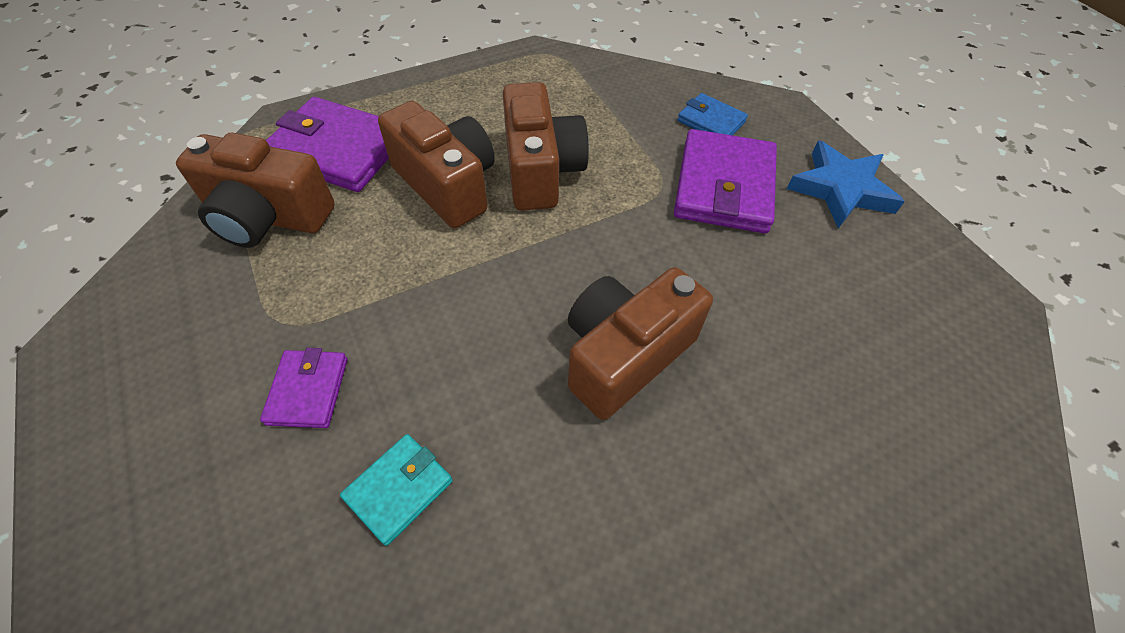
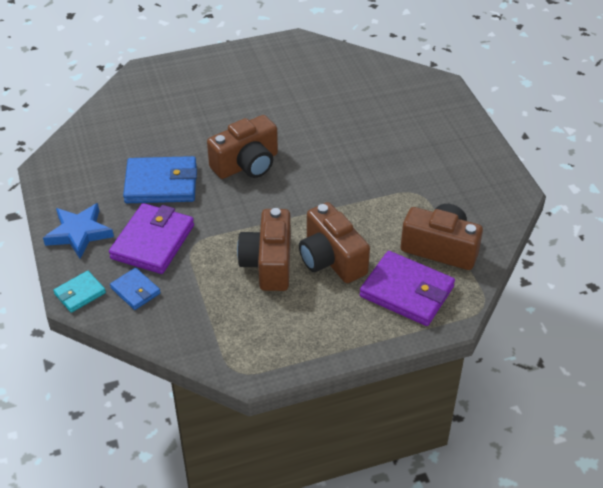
camera: 170 degrees left, 10 degrees down
(308, 391) = (397, 165): purple wallet -> none
(399, 489) = (353, 131): turquoise wallet -> turquoise wallet (80, 293)
(767, 291) = (161, 184): none -> blue wallet

